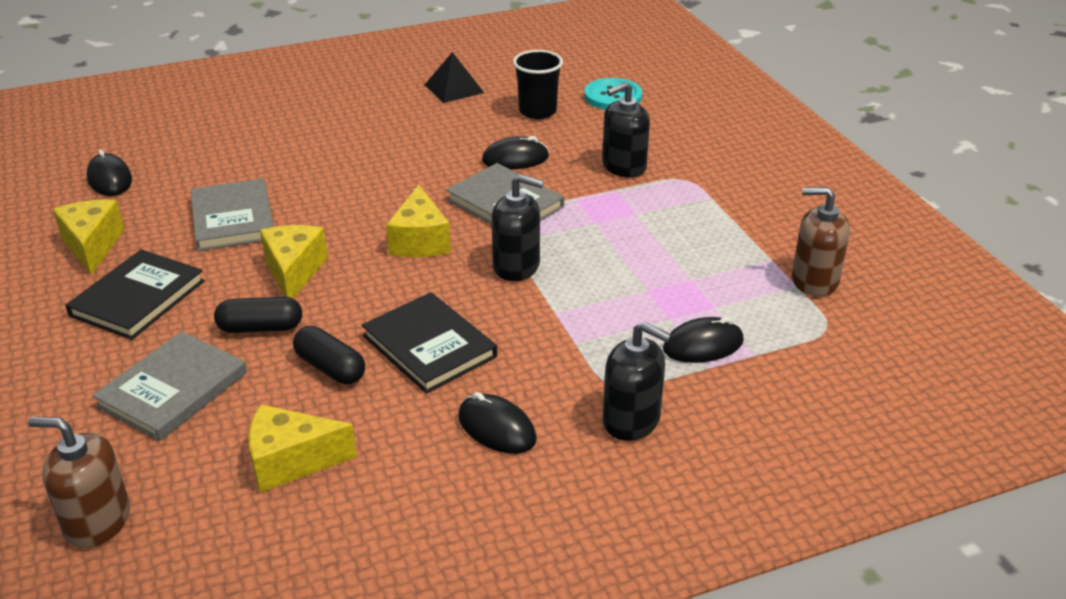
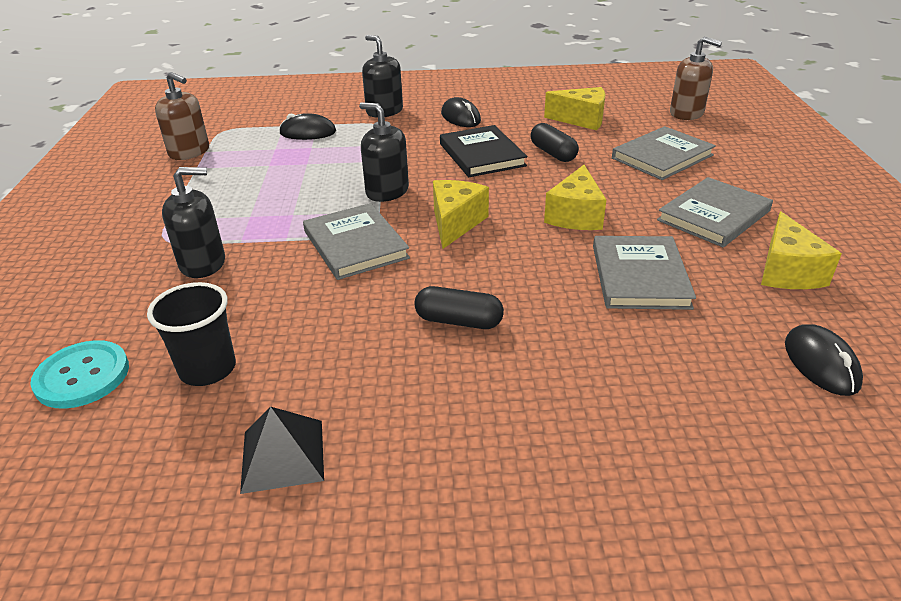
camera: 160 degrees left, 0 degrees up
(137, 298) = (713, 216): black book -> grey book
(260, 328) = (603, 181): black capsule -> black capsule (458, 321)
(515, 159) = (303, 295): black mouse -> none

